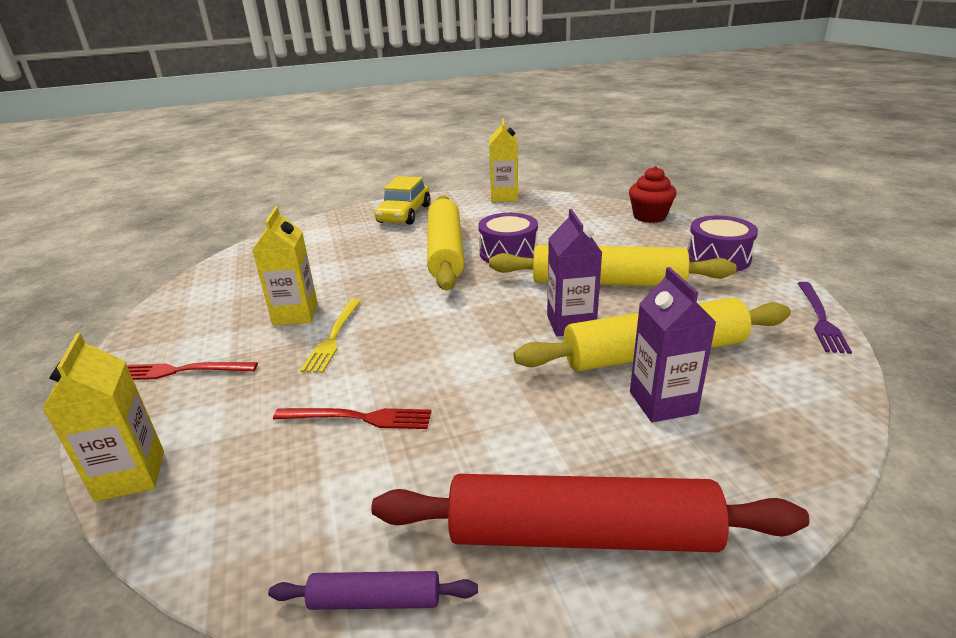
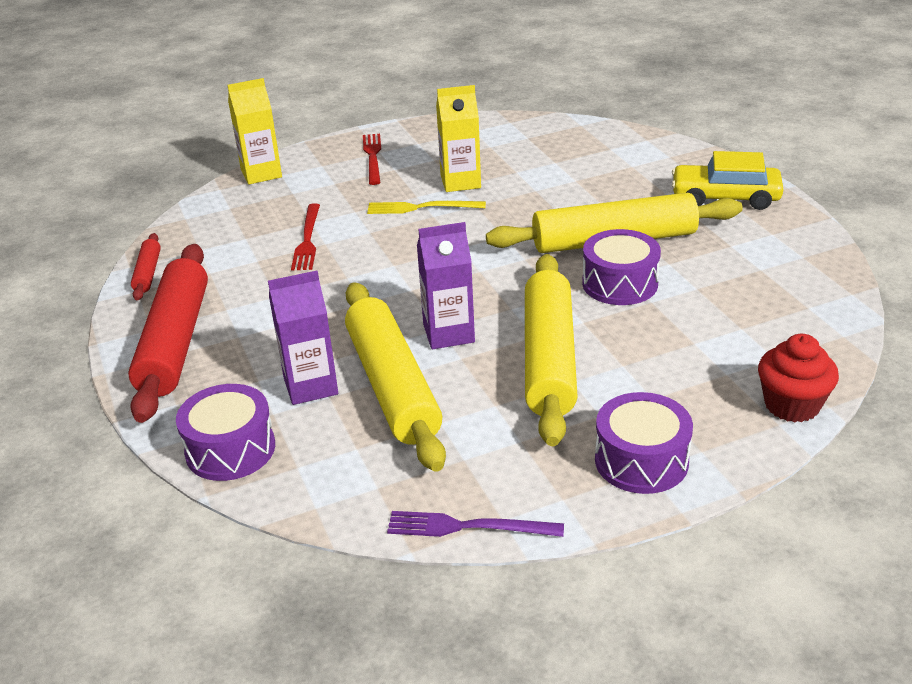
camera: 85 degrees right, 5 degrees up
(375, 600) = (147, 273): purple rolling pin -> red rolling pin
(504, 197) = (824, 266): yellow carton -> none
(787, 456) = (230, 449): none -> purple drum

